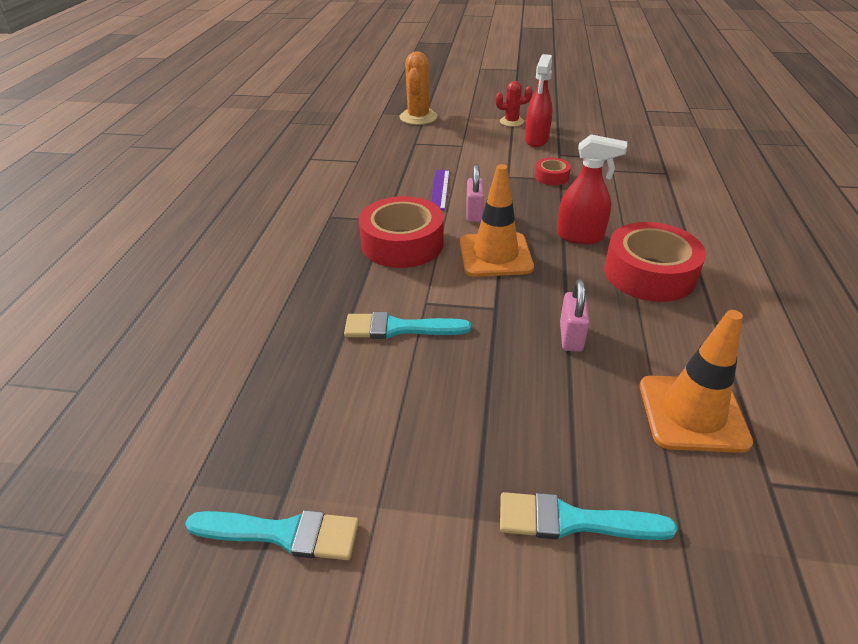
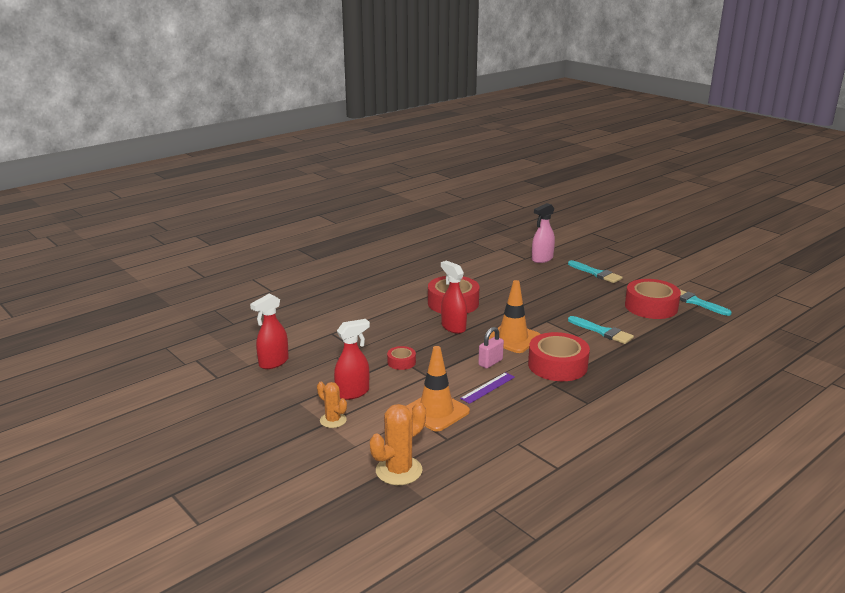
camera: 140 degrees left, 15 degrees down
(368, 449) = (651, 307): none -> red tape
(511, 122) = (333, 420): red cactus -> orange cactus
(570, 337) = (528, 301): pink padlock -> none
(640, 133) = (273, 362): none -> red spray bottle
(692, 413) = (520, 273): orange traffic cone -> orange traffic cone (436, 411)
(740, 506) = (542, 259): none -> pink spray bottle

